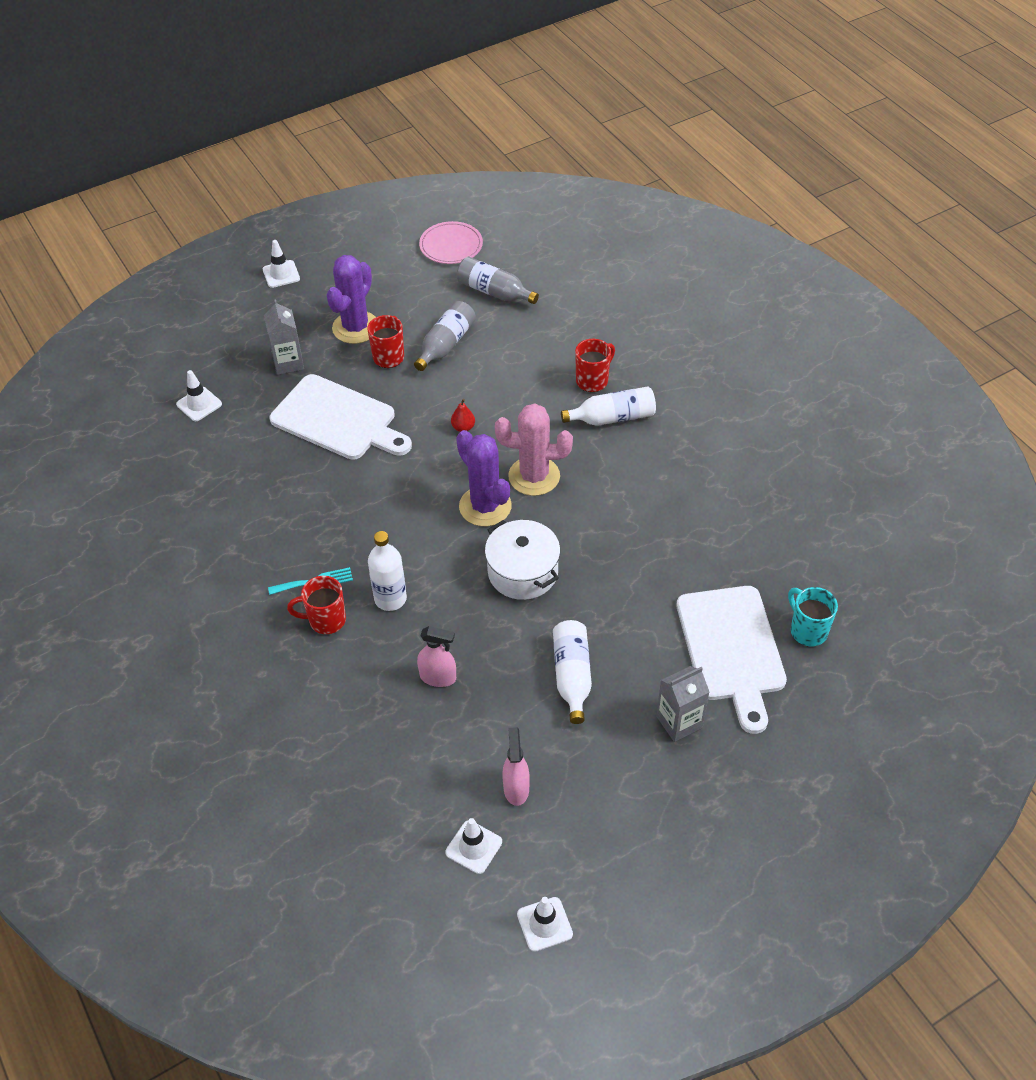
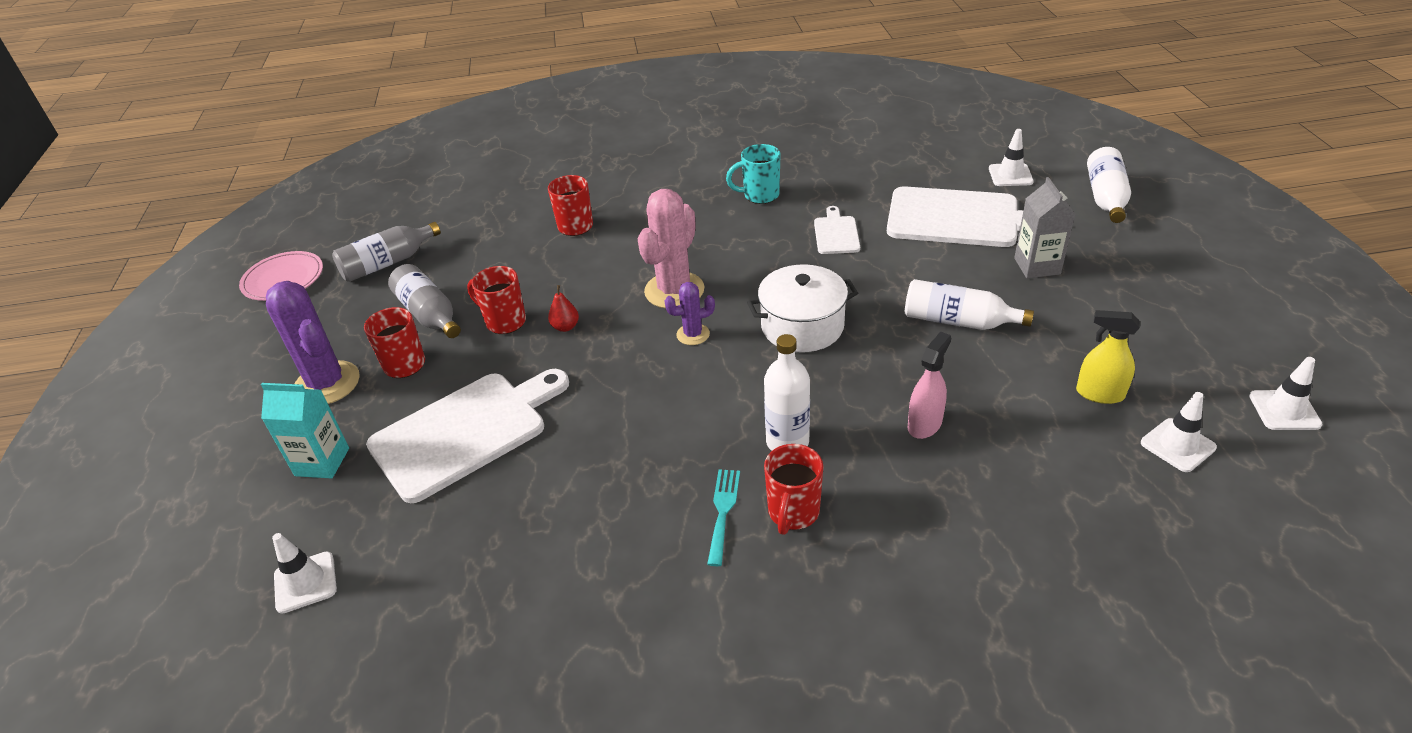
camera: 65 degrees left, 10 degrees down
(281, 274) = (155, 437): white traffic cone -> white traffic cone (1010, 175)
(288, 363) = (322, 462): grey carton -> turquoise carton
(455, 390) = (504, 321): none -> red mug
(485, 506) = (693, 334): purple cactus -> purple cactus, size x0.52
(516, 788) = (1099, 394): pink spray bottle -> yellow spray bottle
(612, 417) = (633, 224): white bottle -> white bottle (1105, 198)
(663, 561) = (836, 233): none -> white cutting board
(807, 630) = (954, 176): turquoise mug -> turquoise mug (760, 195)

